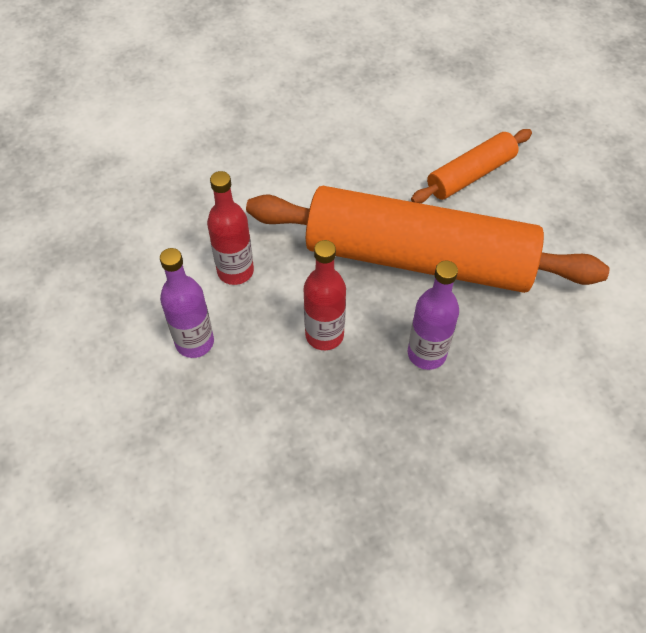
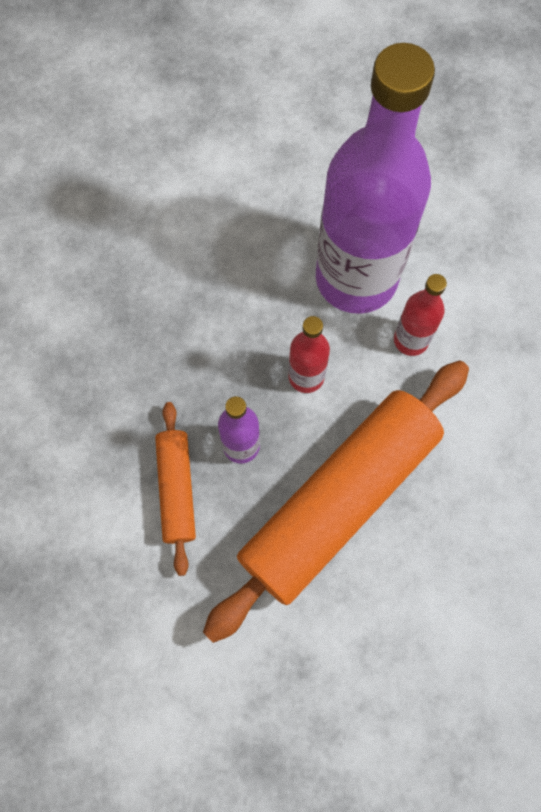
camera: 120 degrees right, 15 degrees up
(194, 342) = (356, 278): purple bottle -> purple bottle, size x2.38
(470, 175) = (412, 619): orange rolling pin -> orange rolling pin (177, 489)

